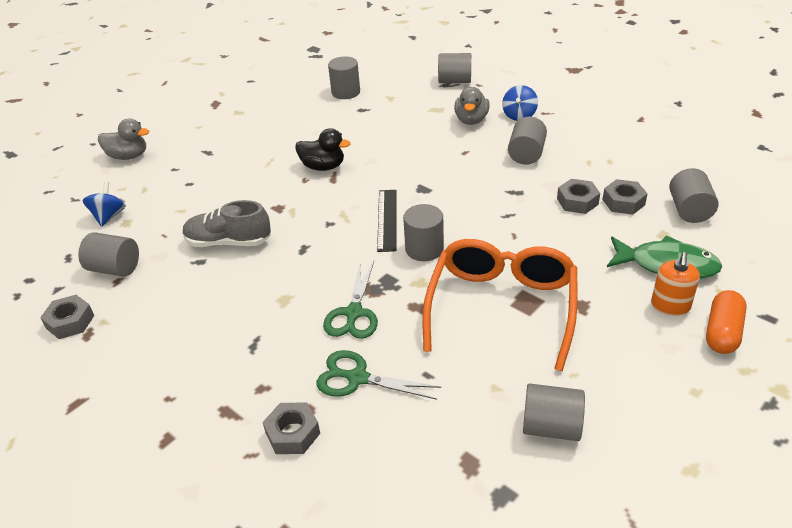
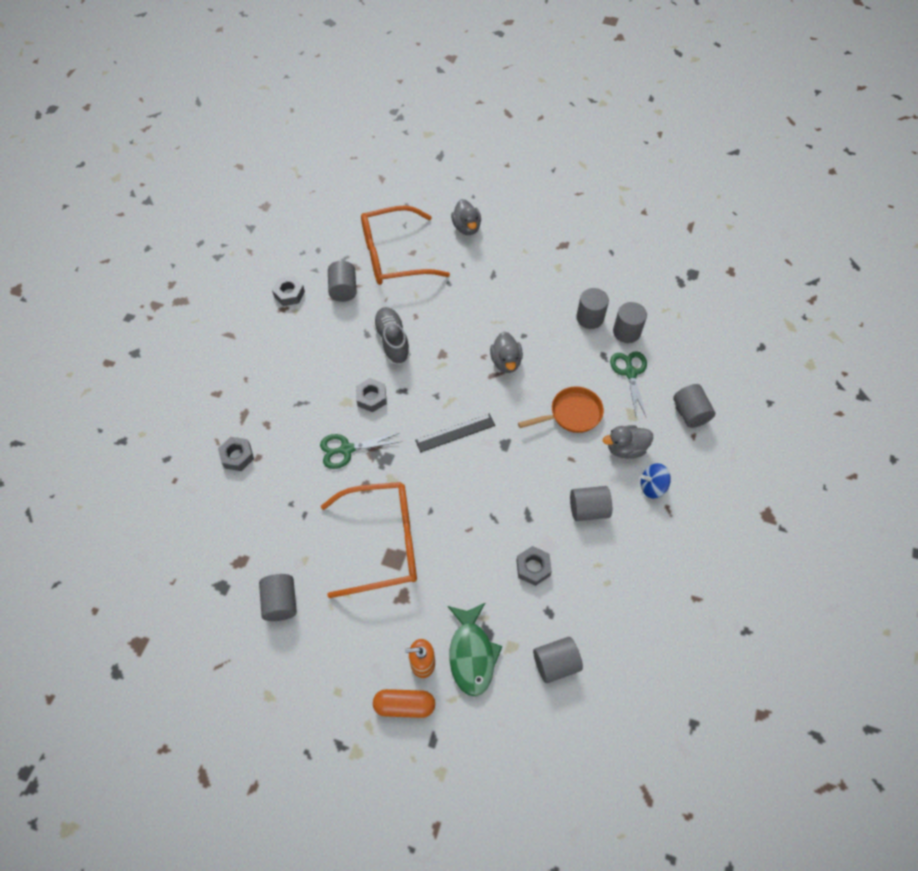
camera: 65 degrees right, 20 degrees up
(109, 216) = (393, 256): blue spinning top -> orange glasses
(323, 167) = (506, 362): black duck -> grey duck
(358, 378) = (289, 474): green scissors -> green scissors (630, 373)
(414, 141) = (571, 414): none -> orange pan
(424, 249) = (429, 470): grey cylinder -> grey cylinder (590, 318)
(623, 202) = (546, 605): grey nut -> grey nut (371, 398)

